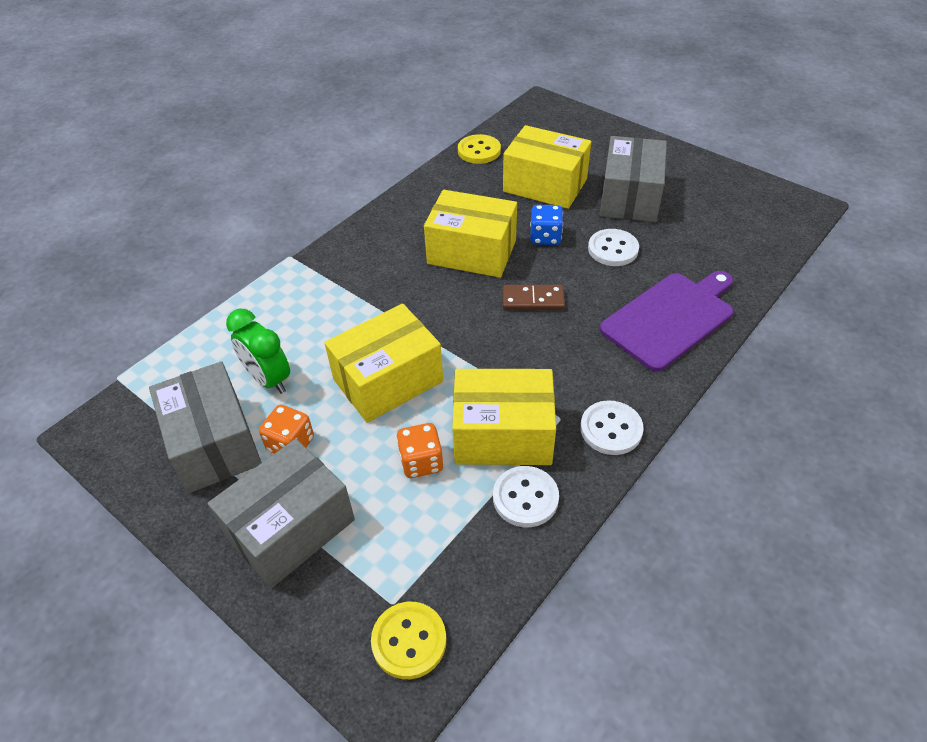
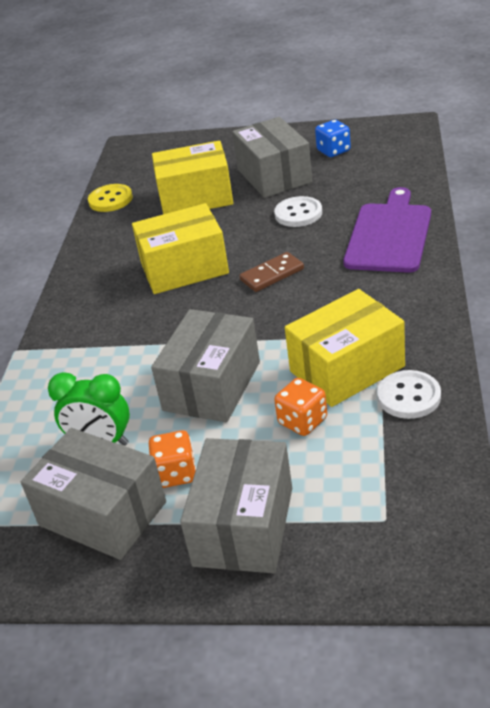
camera: 30 degrees left, 10 degrees down
(388, 380) = (212, 386): yellow box -> grey box
(409, 641) = (424, 533): yellow button -> none
(545, 237) = (235, 231): blue dice -> blue dice (333, 151)
(611, 429) = (423, 322): white button -> none

